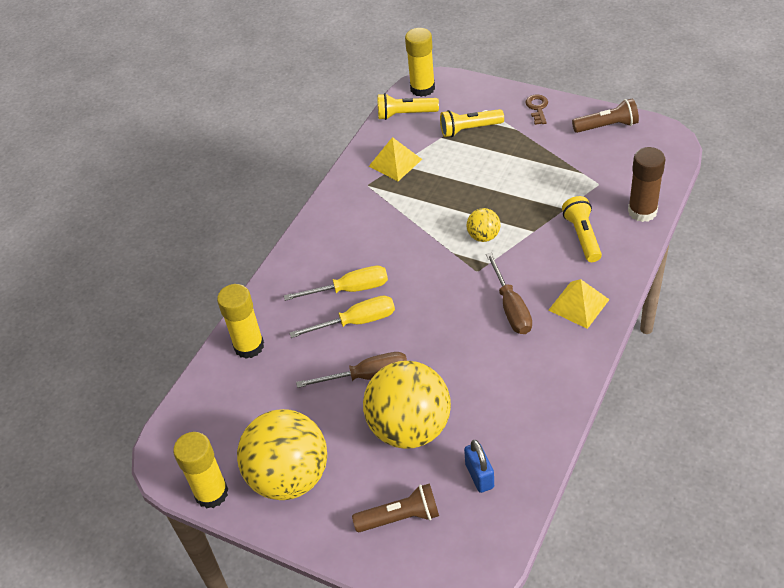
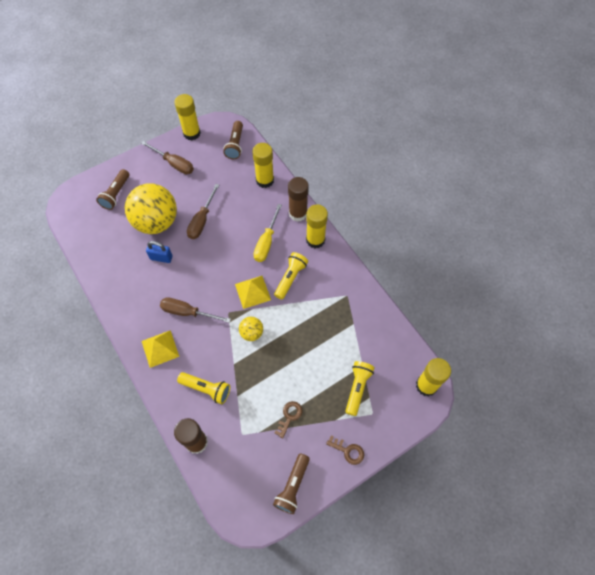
camera: 115 degrees right, 15 degrees up
(202, 419) = (235, 145): none -> brown flashlight
(282, 283) = (298, 213): none -> brown glue stick
(289, 477) = (174, 164): yellow ball -> brown screwdriver
(311, 246) = (315, 240): none -> yellow glue stick
(356, 322) = (241, 233): yellow screwdriver -> none
(395, 162) = (356, 322): yellow pyramid -> yellow pyramid (252, 291)
(405, 114) = (403, 357): yellow flashlight -> yellow flashlight (290, 278)
(479, 476) = (106, 235): blue padlock -> blue padlock (161, 258)
(545, 160) = (289, 416): none -> brown key

